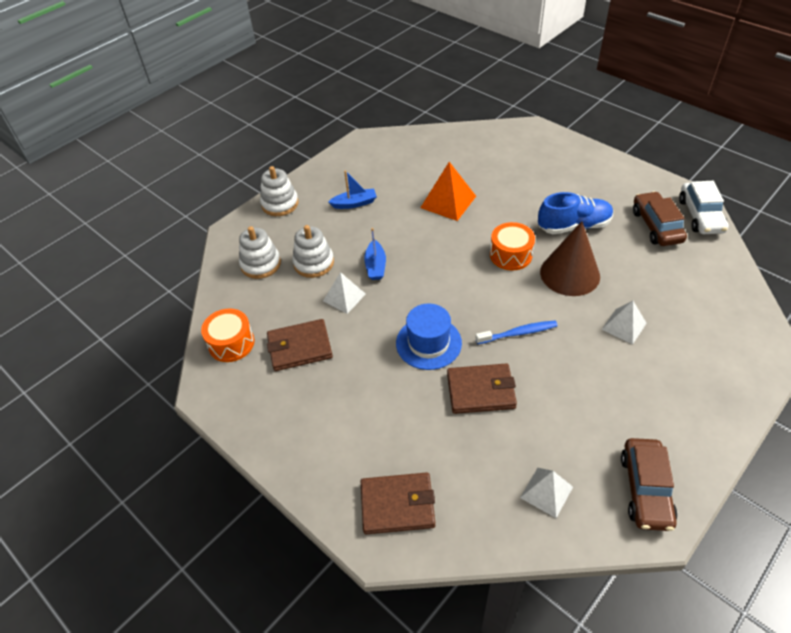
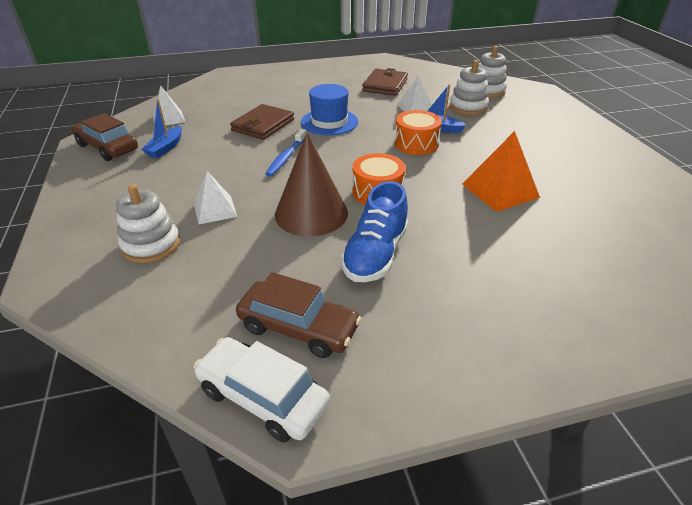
camera: 120 degrees right, 10 degrees down
(231, 343) = (415, 70): orange drum -> orange drum (416, 144)
(280, 204) = (566, 112): white stacking toy -> white stacking toy (151, 245)
(354, 203) = (539, 142): blue boat -> blue boat (166, 148)
(397, 505) = (237, 82): brown wallet -> none

